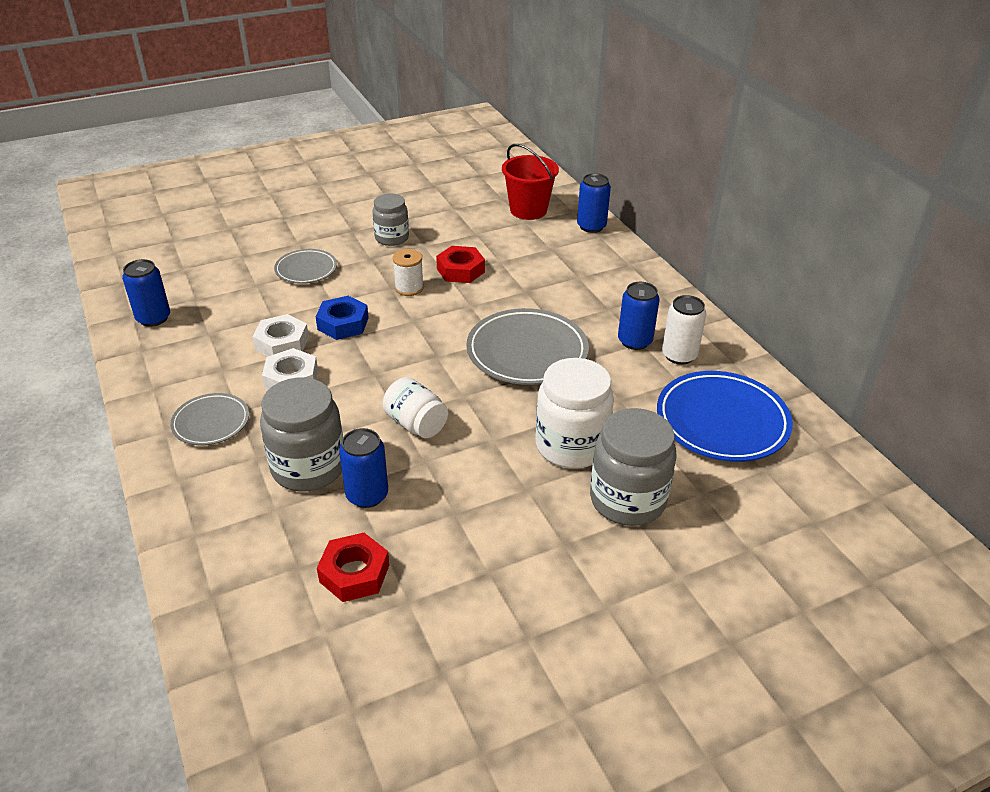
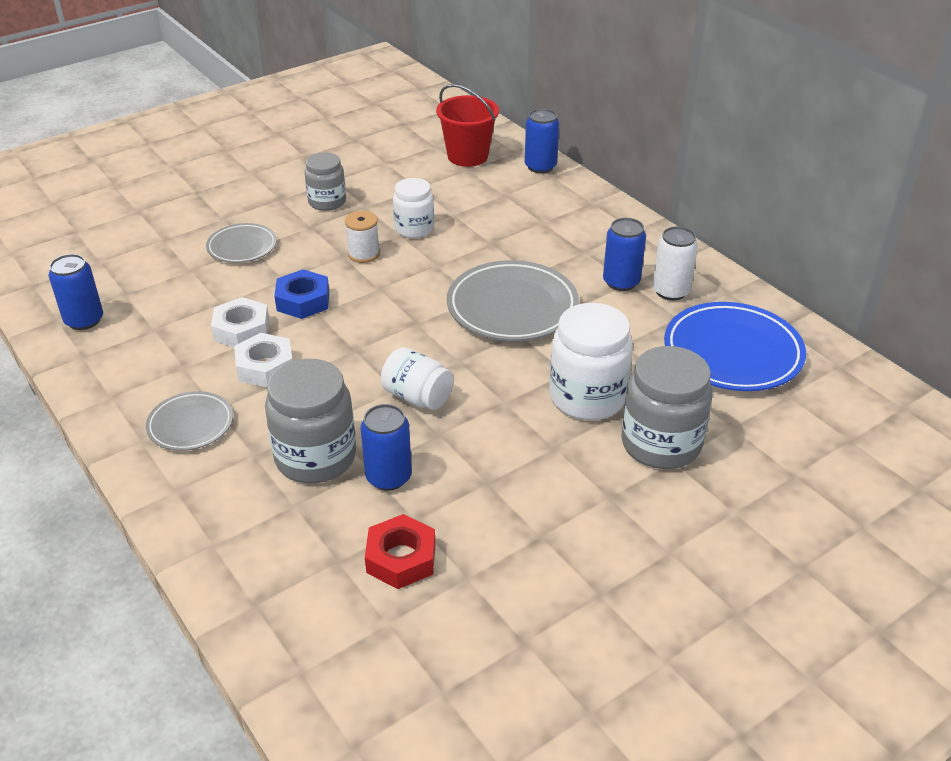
camera: 10 degrees left, 0 degrees up
(460, 270) = (414, 229): red nut -> white jar

